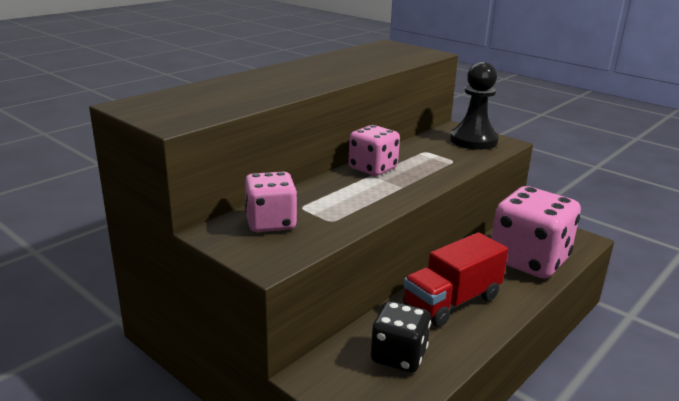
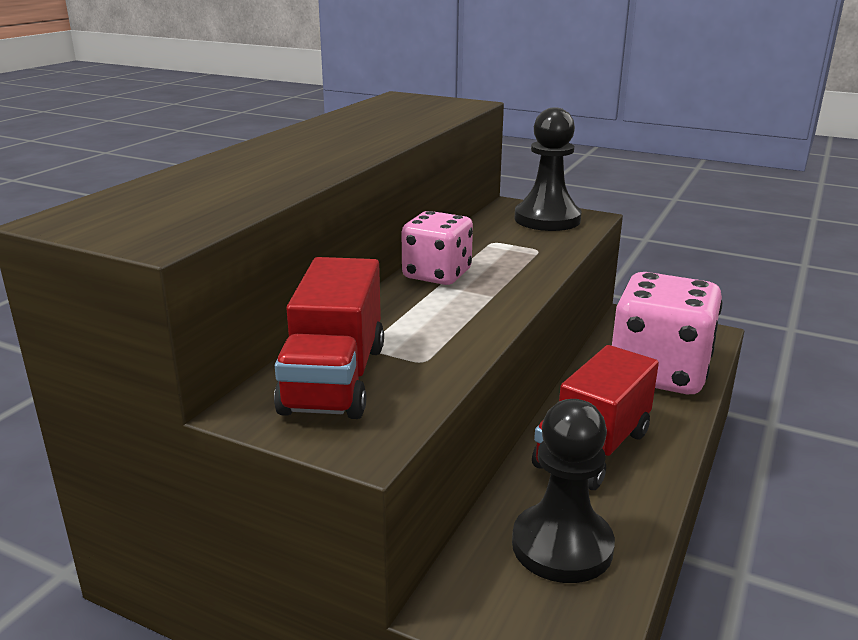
camera: 15 degrees left, 0 degrees up
(271, 223) = (334, 378): pink dice -> red truck
(398, 356) = (562, 546): black dice -> black pawn

